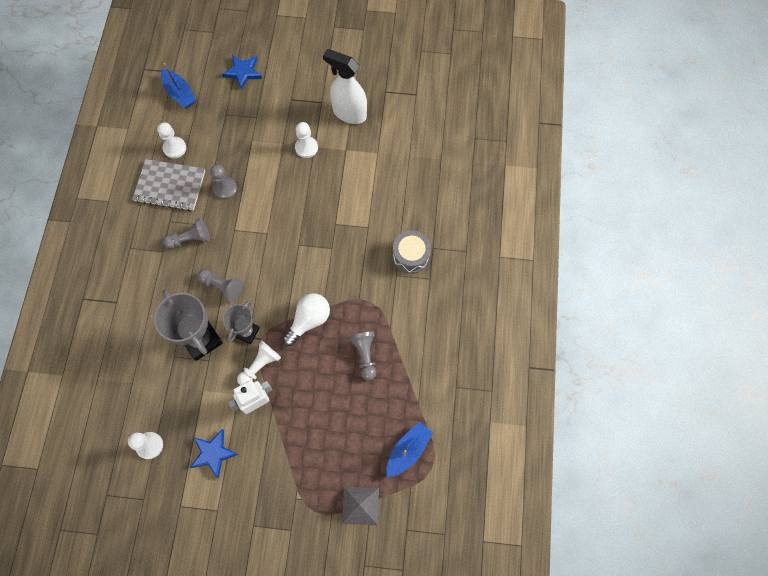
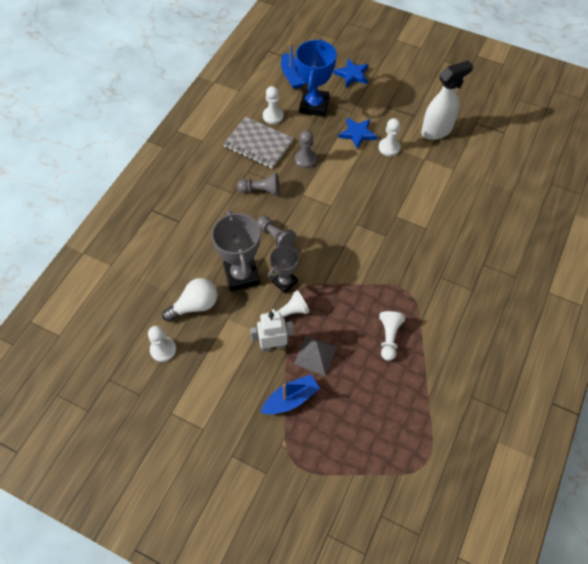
camera: 20 degrees right, 10 degrees down
(213, 453) = (218, 376): blue star -> blue star (357, 134)
(214, 122) = (314, 105): none -> blue trophy
(309, 320) = (345, 290): white light bulb -> white light bulb (195, 305)
(349, 113) = (437, 131): white spray bottle -> white spray bottle turned 105 degrees clockwise
(360, 505) = (342, 475): grey pyramid -> grey pyramid (315, 355)
(365, 355) = (389, 338): grey pawn -> white pawn
(408, 451) = (405, 440): blue boat -> blue boat (290, 399)
(411, 256) = (460, 265): grey drum -> none

